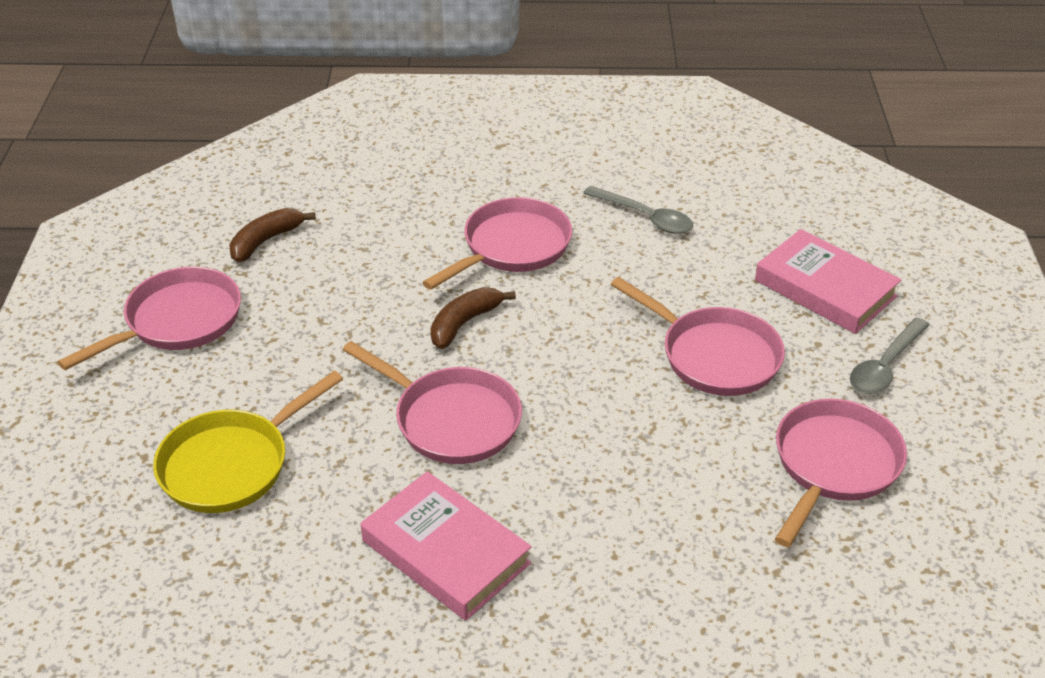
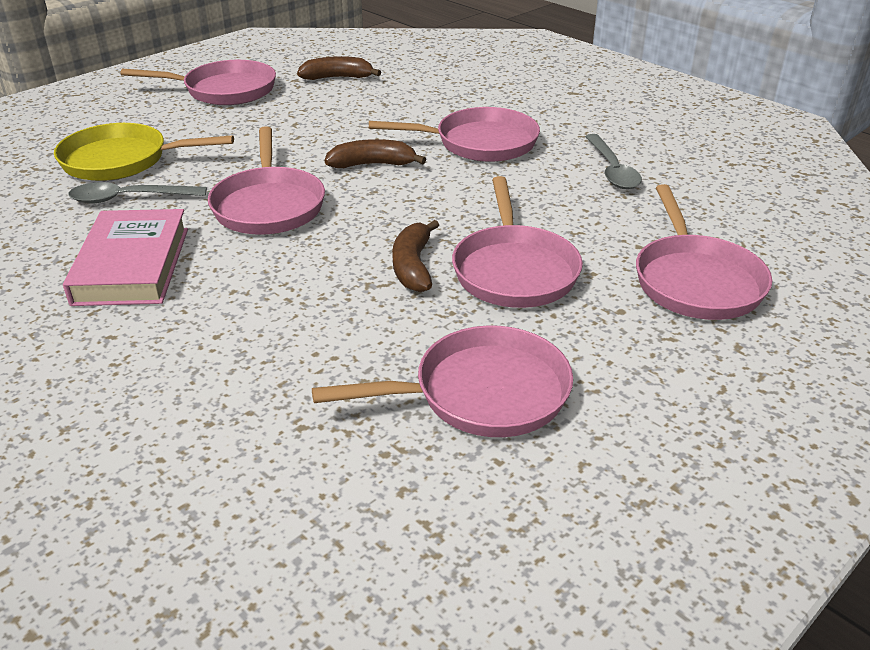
camera: 45 degrees right, 5 degrees down
(648, 400) = (413, 266): none -> brown banana
(825, 288) = (695, 281): pink book -> pink pan
(885, 366) = (658, 359): grey spoon -> grey spoon (129, 198)

